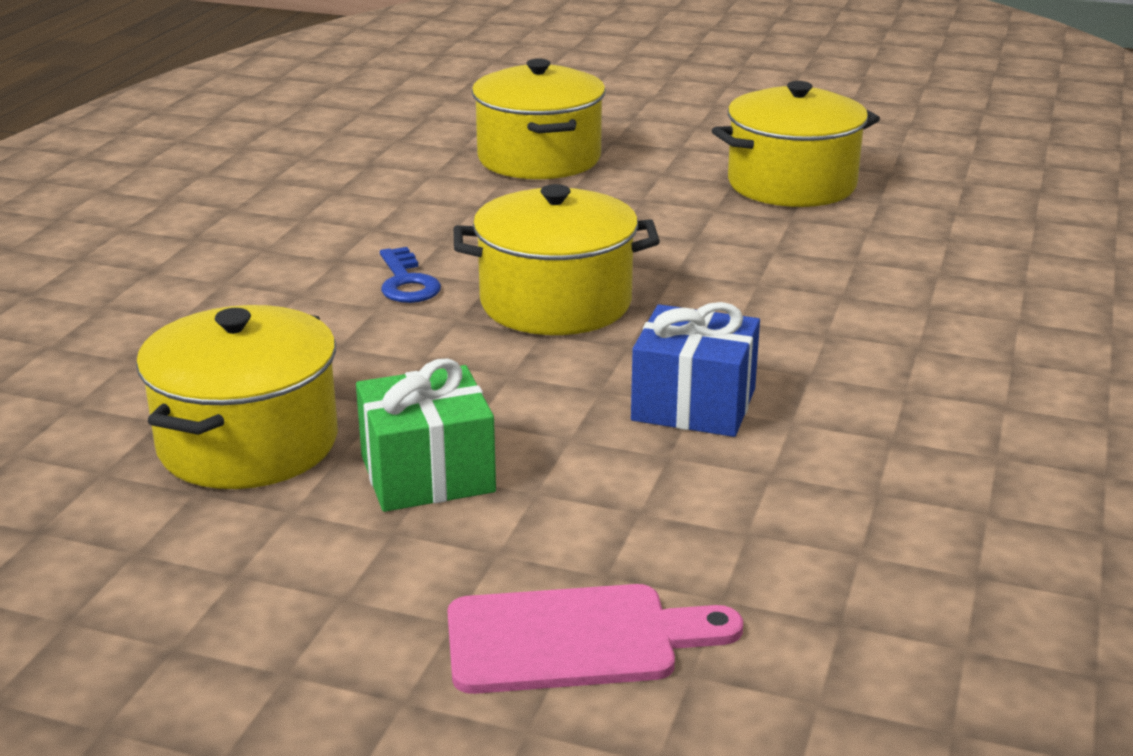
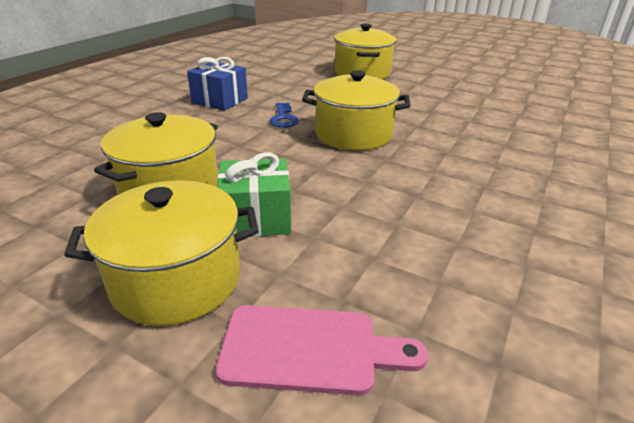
camera: 10 degrees right, 5 degrees up
(694, 404) = (416, 195): blue gift -> blue gift (220, 100)
(791, 184) = (481, 92): yellow pot -> yellow pot (177, 279)

